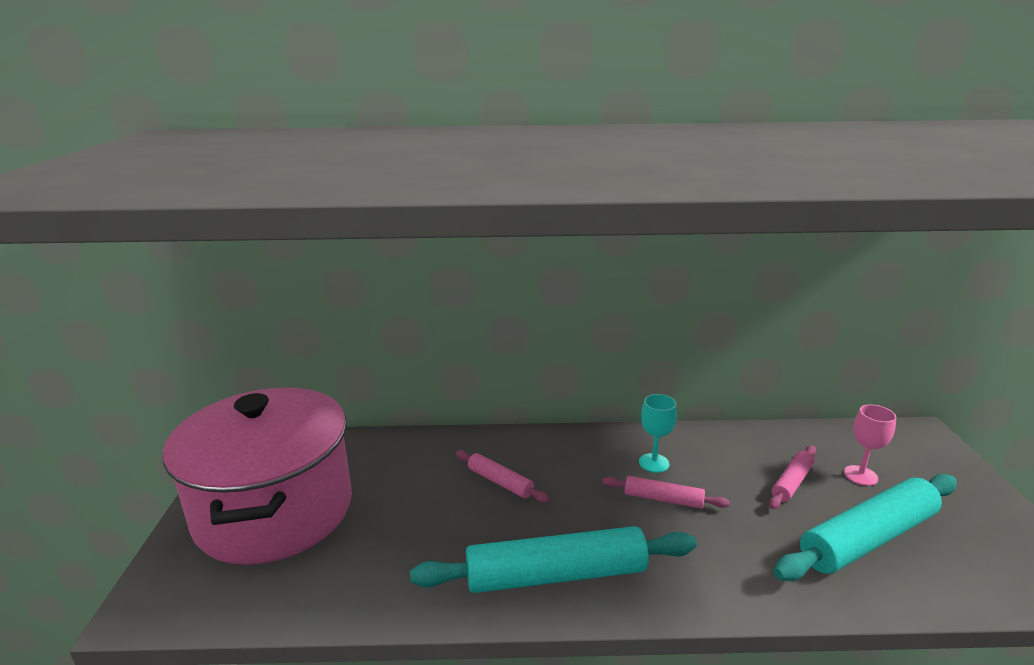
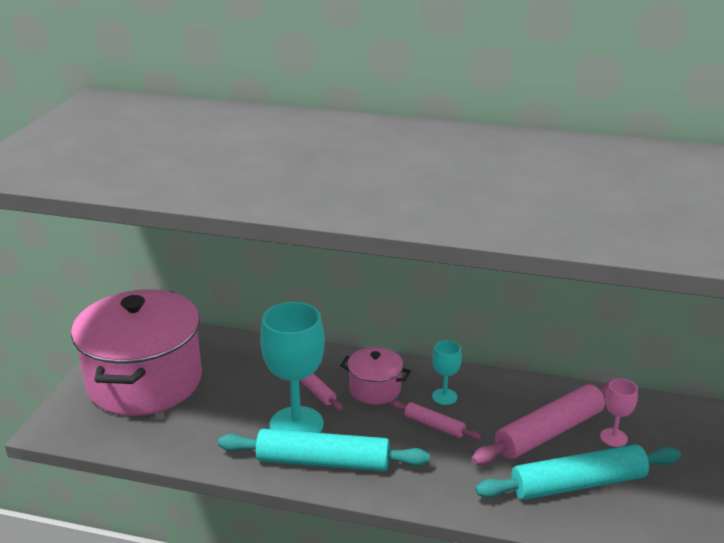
camera: 15 degrees right, 5 degrees up
(498, 531) = (296, 425): none -> turquoise goblet
(571, 468) = (375, 389): none -> pink pot
(792, 482) = (549, 432): pink rolling pin -> pink rolling pin, size x1.99

